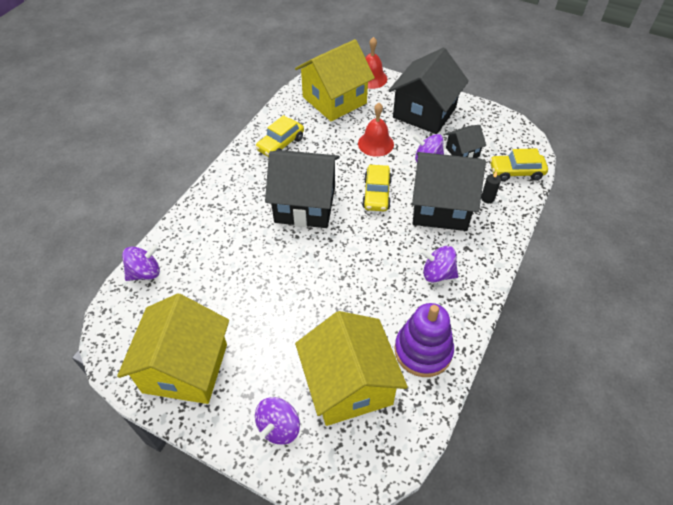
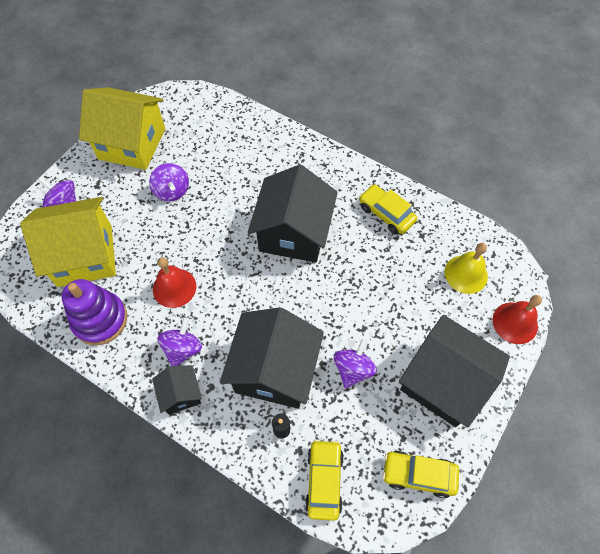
camera: 95 degrees right, 10 degrees up
(145, 272) = (229, 112): purple spinning top -> purple spinning top (172, 191)
(334, 100) = (466, 274): yellow house -> yellow bell
(375, 143) = (384, 313): red bell -> red bell (174, 287)
(376, 194) = (301, 304): yellow car -> yellow car (418, 475)
(462, 152) = (365, 416): black house -> black house (181, 394)

